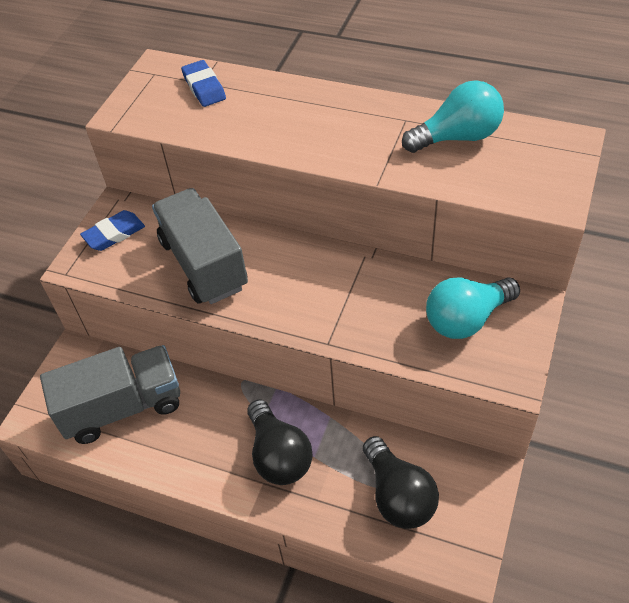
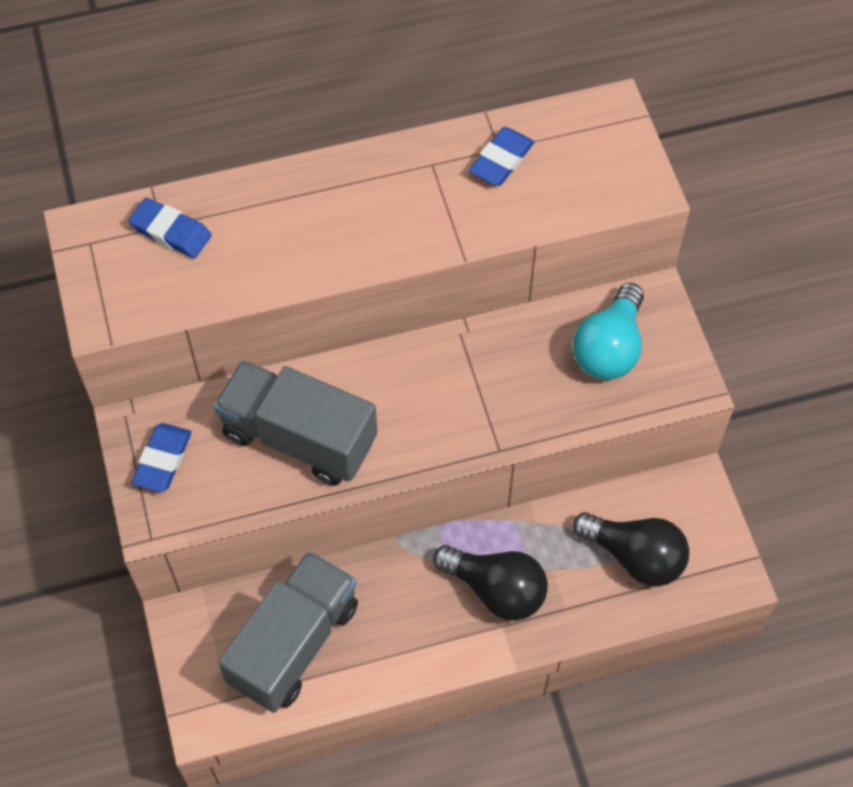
camera: 40 degrees left, 10 degrees up
(457, 137) = (501, 160): turquoise light bulb -> blue eraser

